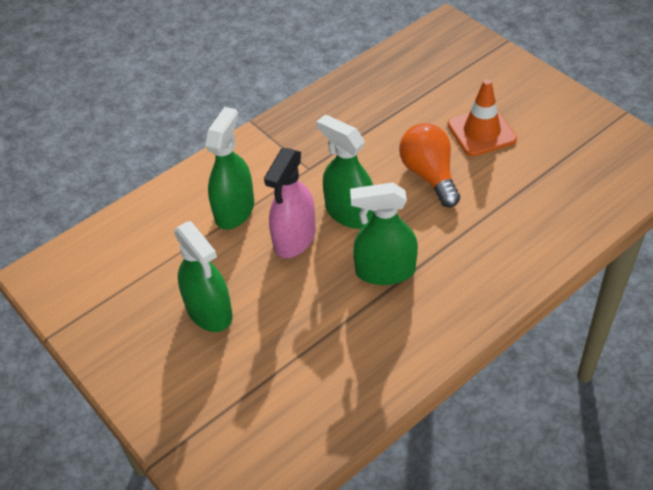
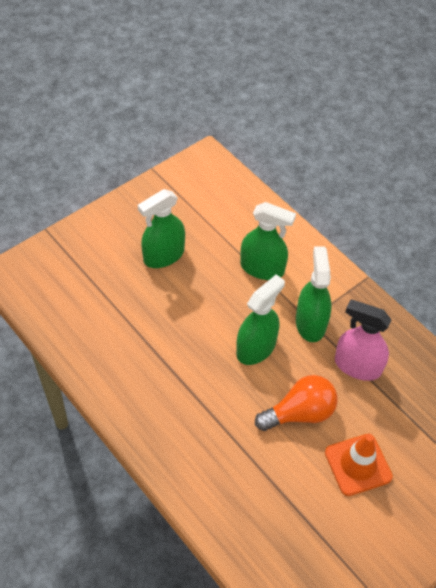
camera: 85 degrees right, 5 degrees up
(294, 239) = (230, 308): pink spray bottle -> pink spray bottle (357, 366)
(385, 271) = (191, 370): green spray bottle -> green spray bottle (310, 323)

